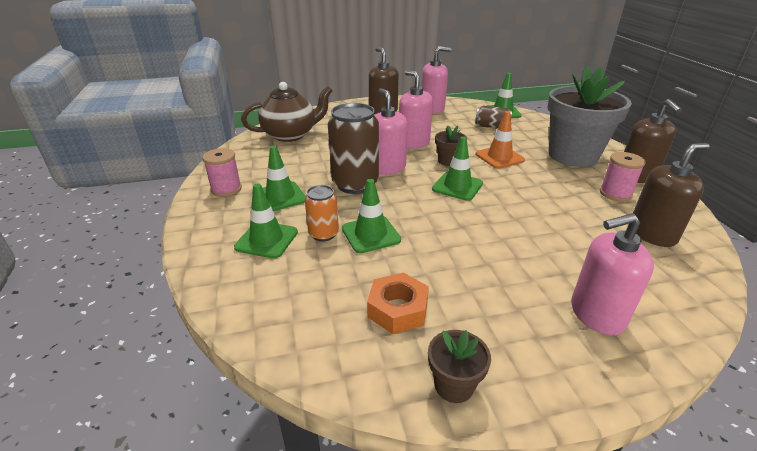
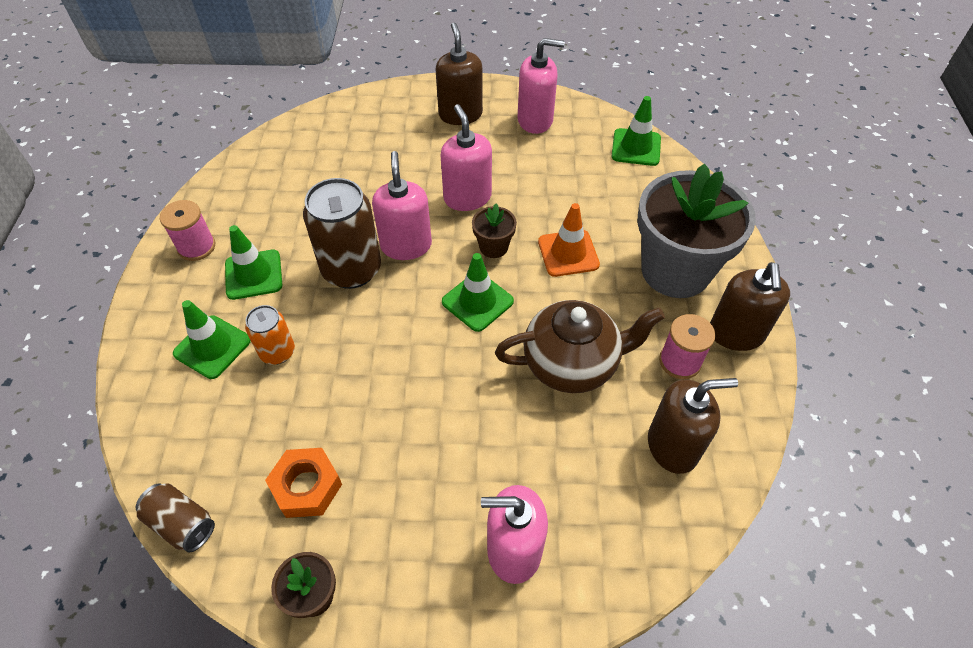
camera: 15 degrees right, 20 degrees up
(291, 135) = (312, 148): brown teapot -> brown teapot (572, 363)
(371, 234) = (330, 365): green traffic cone -> none
(492, 127) = (598, 181): brown can -> brown can (182, 523)

